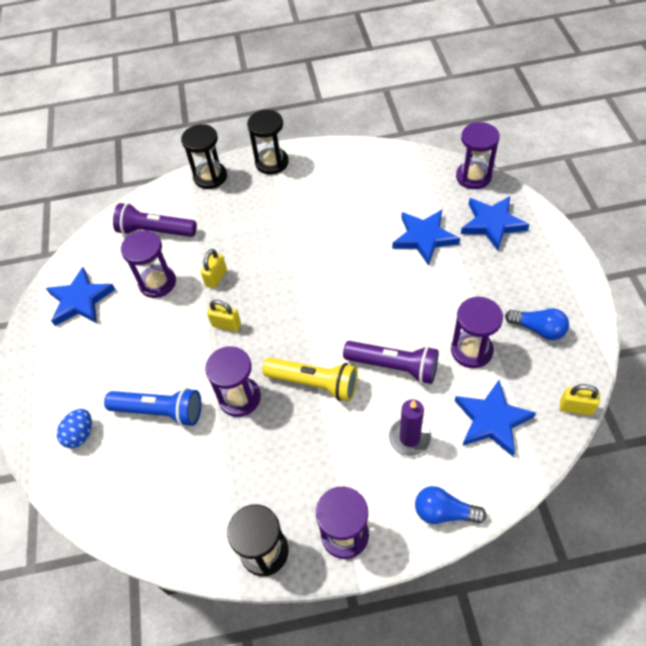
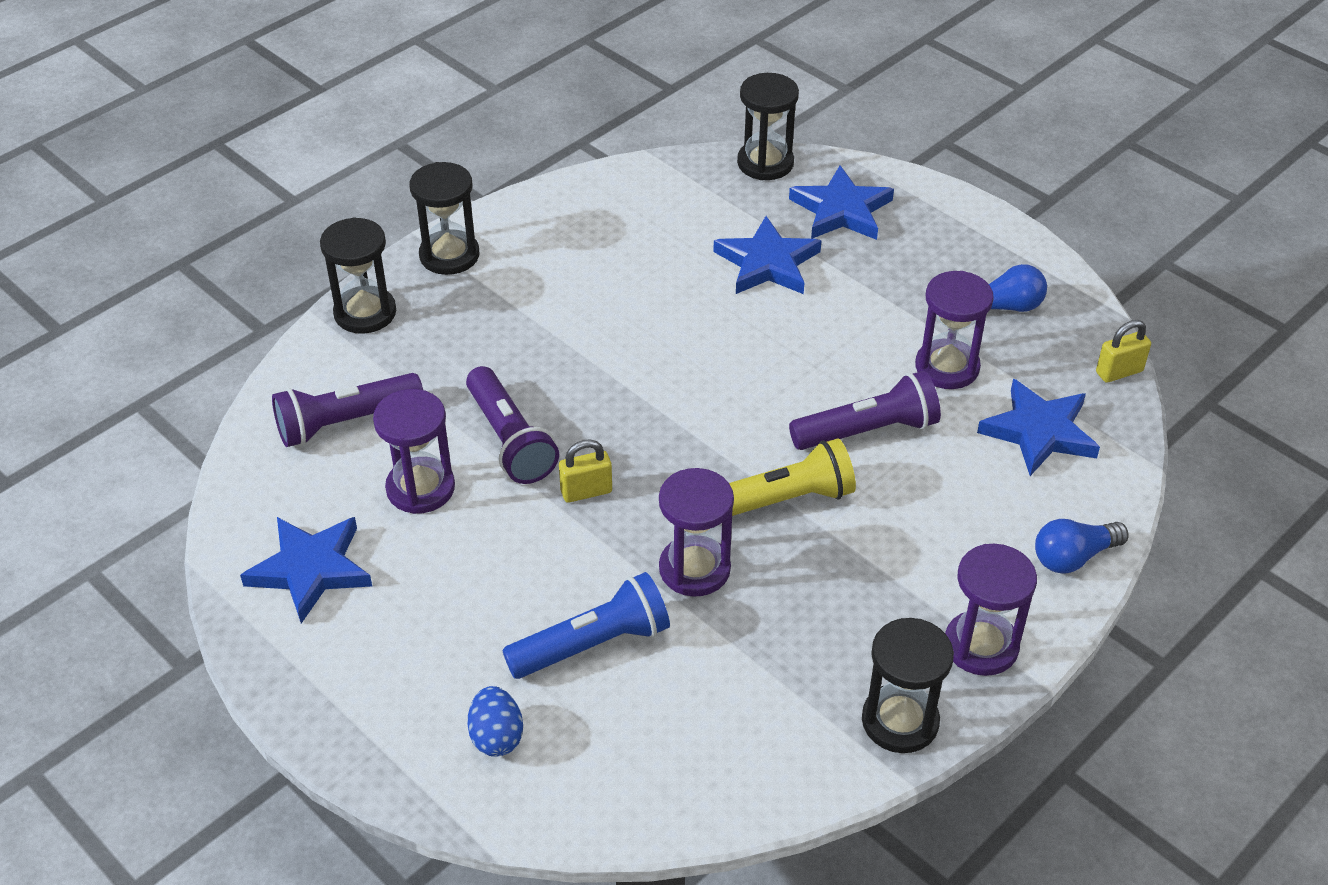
camera: 40 degrees left, 10 degrees down
(216, 278) = (510, 440): yellow padlock -> purple flashlight
(409, 438) = (961, 500): purple candle -> none
(473, 177) = (765, 163): purple hourglass -> black hourglass

